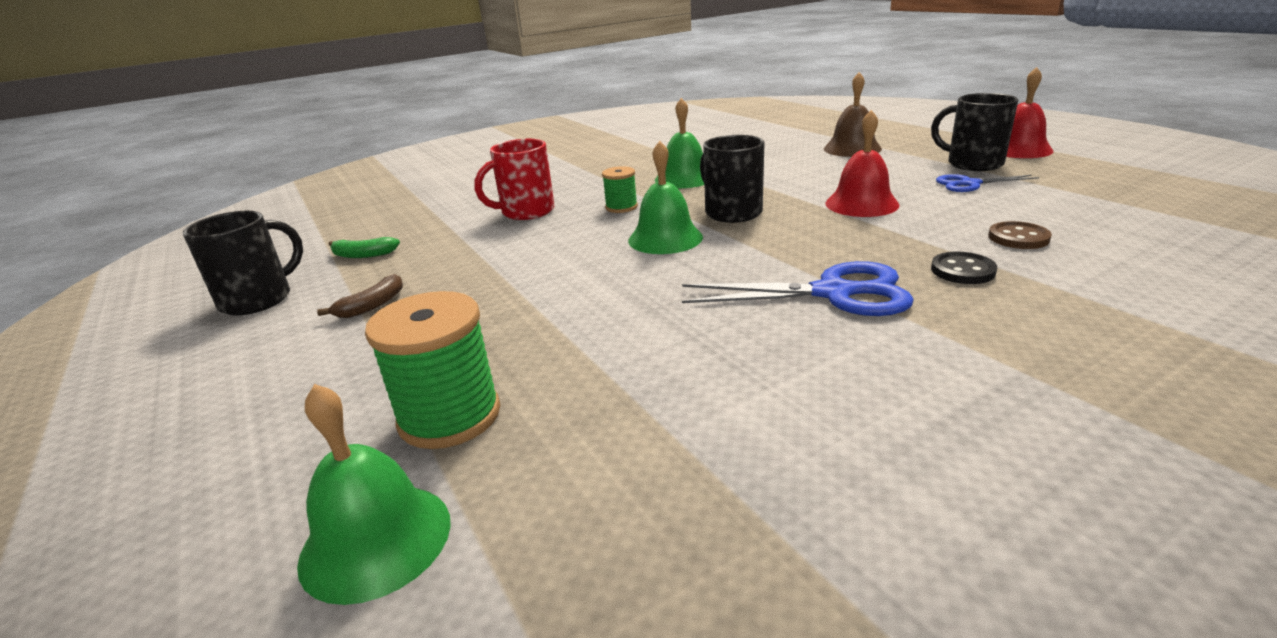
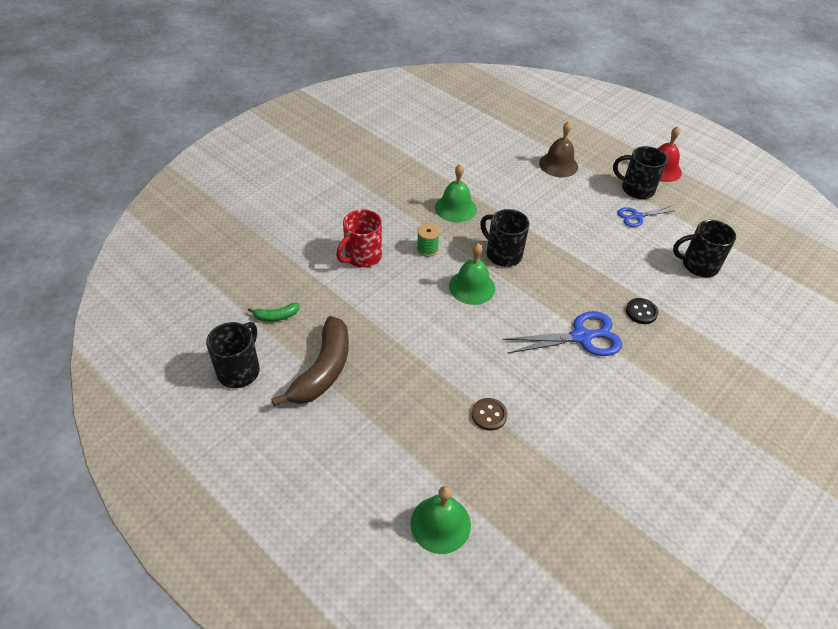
camera: 20 degrees left, 20 degrees up
(372, 305) = (323, 370): brown banana -> brown banana, size x2.20
(450, 416) = (428, 452): green spool -> none
(861, 204) = (578, 242): red bell -> none
(1018, 238) = (666, 278): brown button -> brown button (489, 415)
(1086, 226) = (698, 265): none -> black mug

